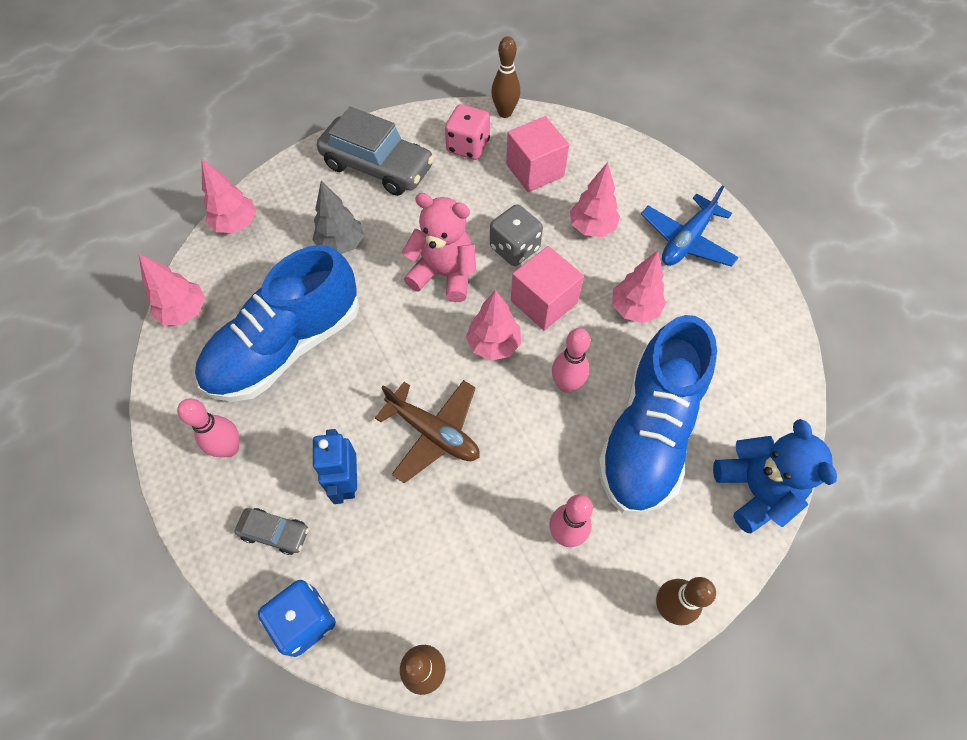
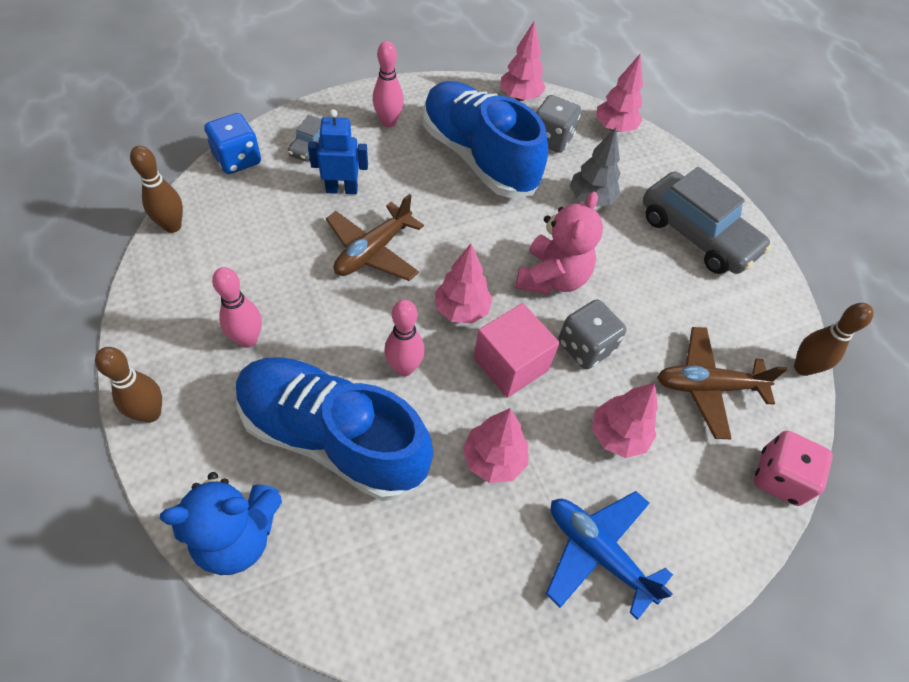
camera: 90 degrees right, 5 degrees down
(255, 279) = (551, 139): none -> grey dice
(377, 166) = (697, 234): grey car -> grey car turned 75 degrees counterclockwise
(468, 146) = (738, 320): pink dice -> pink dice (779, 477)
(535, 170) = (707, 386): pink cube -> brown plane

